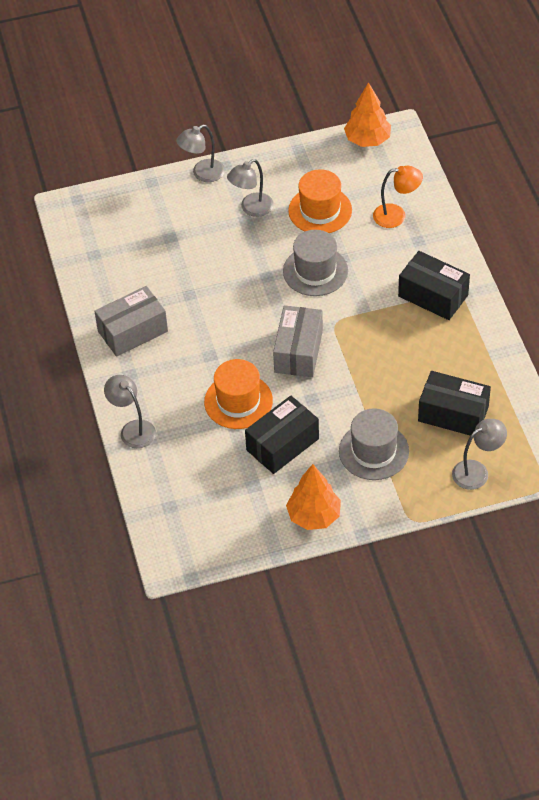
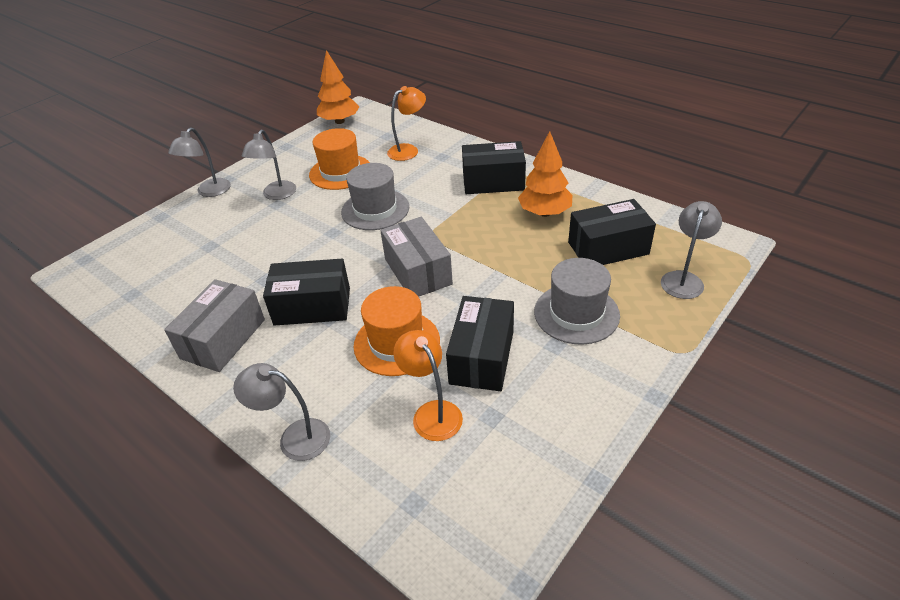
camera: 35 degrees left, 10 degrees down
(205, 339) = (312, 306): none -> black box
(221, 462) = (432, 412): none -> orange lamp
(314, 516) = (588, 408): orange tree -> orange tree (544, 213)

